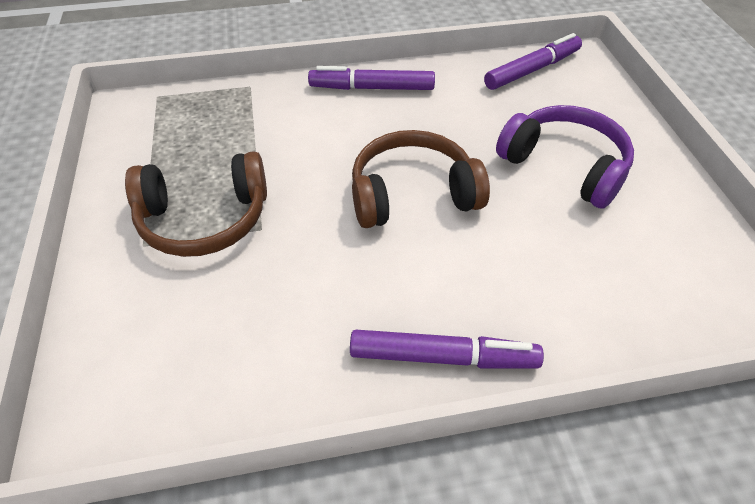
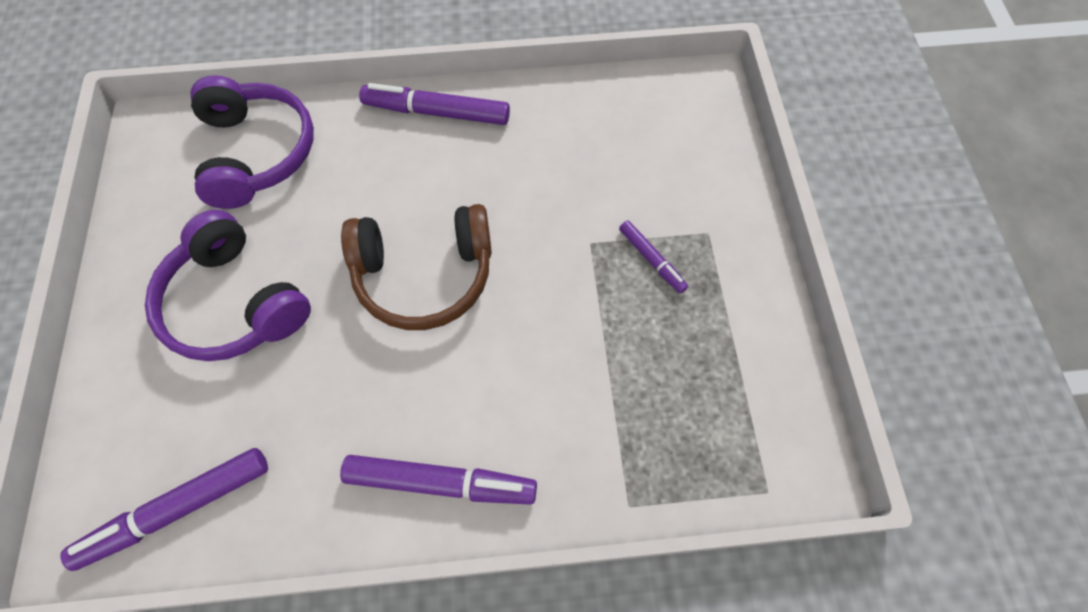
camera: 175 degrees left, 15 degrees up
(204, 219) = (651, 259): brown headphones -> purple marker
(629, 291) = (257, 152): none -> purple headphones

